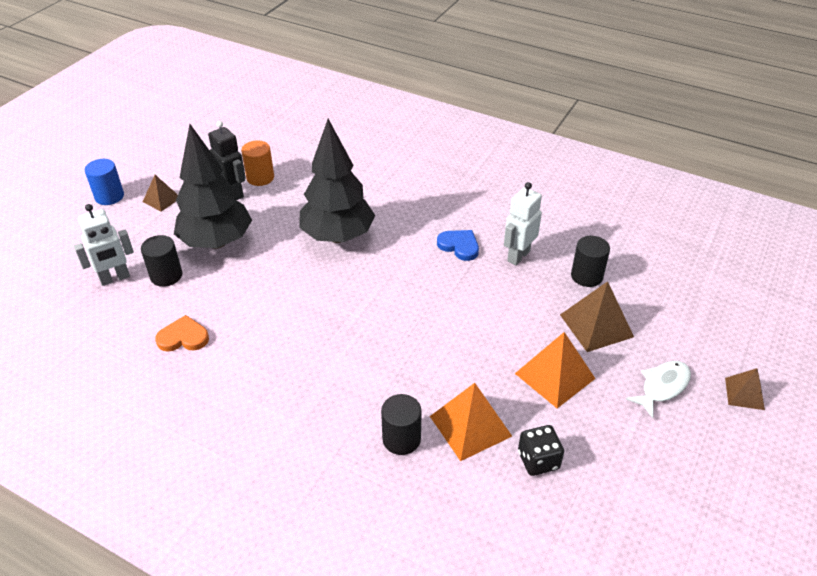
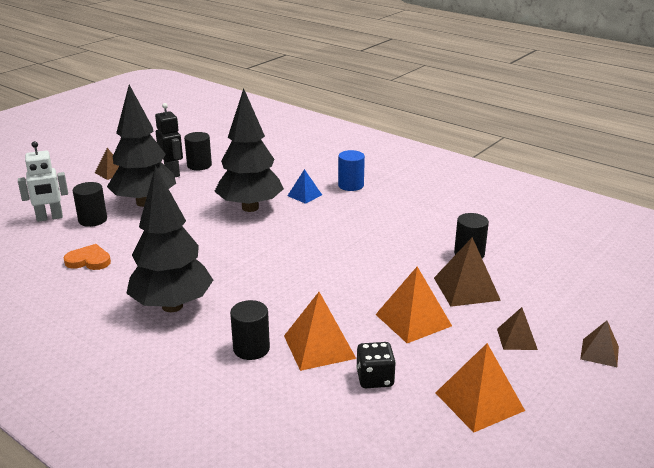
camera: 10 degrees right, 15 degrees down
(109, 196) = (69, 167): blue cylinder -> blue cylinder (351, 185)
(260, 177) = (199, 165): orange cylinder -> black cylinder
(299, 391) = (172, 306): none -> black tree
(391, 211) = (304, 195): none -> blue pyramid
(459, 246) = (356, 223): blue heart -> none
(518, 256) = (409, 234): white robot -> none
(647, 474) = (479, 401): none -> orange pyramid
(662, 387) = (516, 339): white fish -> brown pyramid

